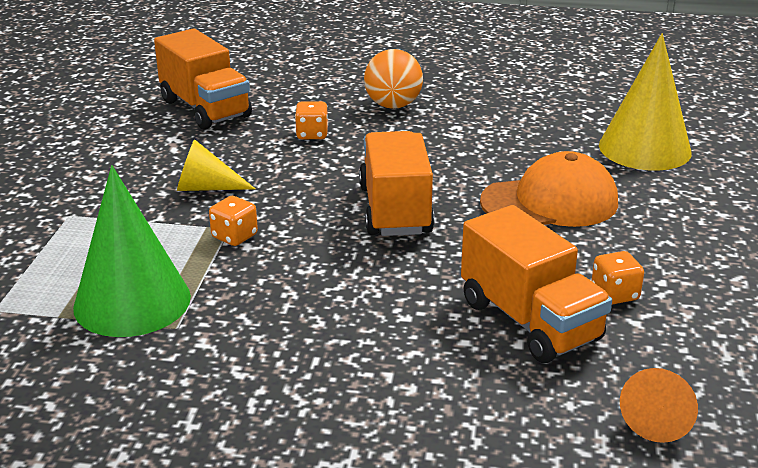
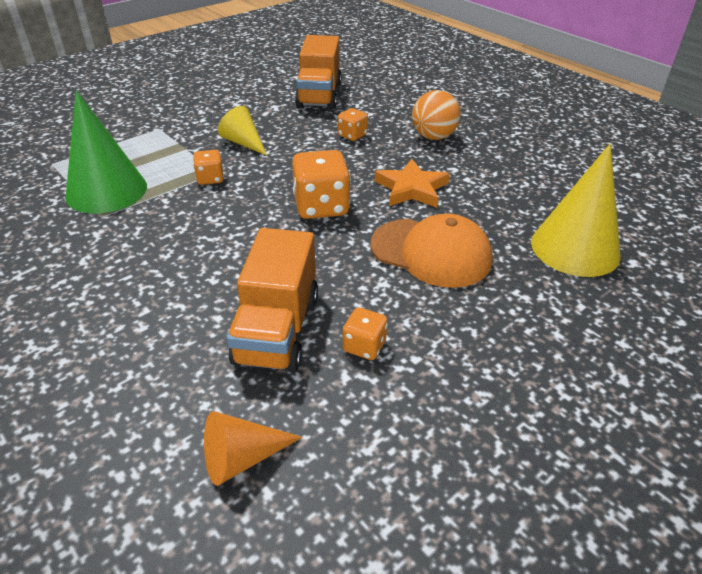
camera: 40 degrees right, 10 degrees up
(395, 210) = (321, 207): orange truck -> orange dice
(449, 159) = (411, 189): none -> orange star

